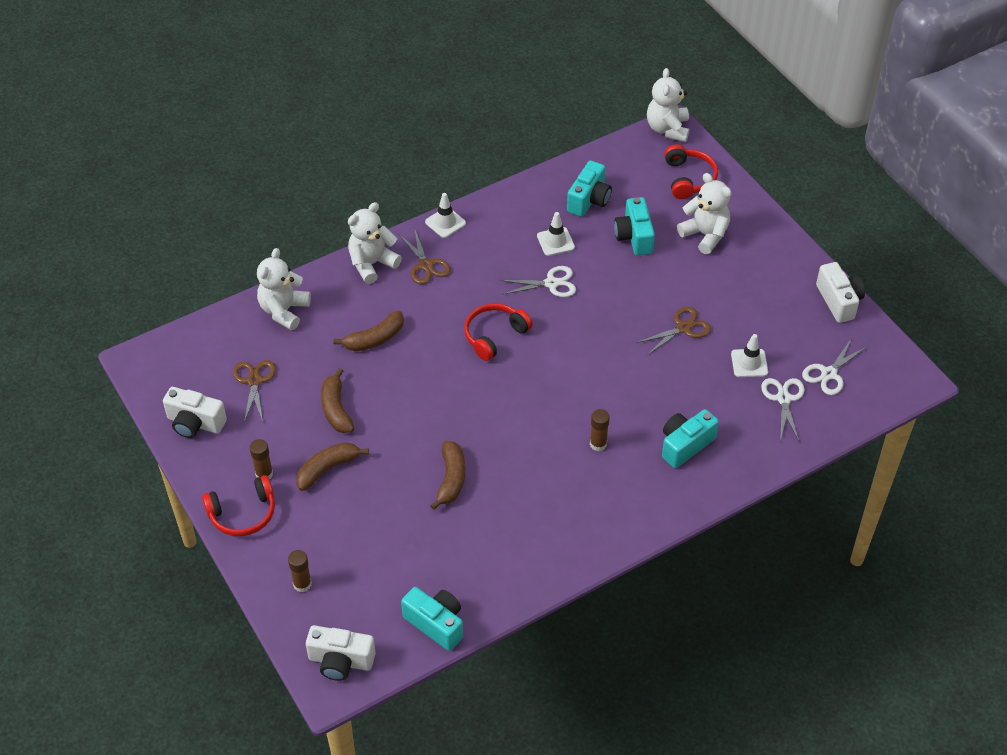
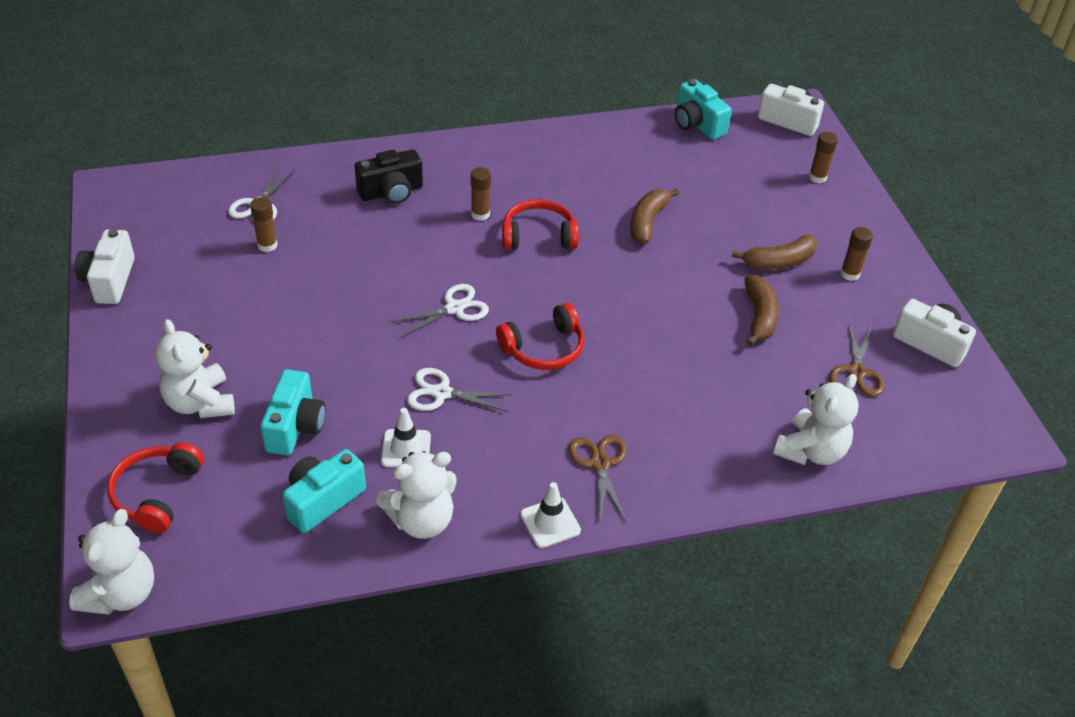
camera: 165 degrees left, 5 degrees down
(243, 514) = (874, 244): red headphones -> red headphones (538, 236)
(372, 264) = (676, 486): white teddy bear -> white teddy bear (421, 520)
(374, 339) = (696, 383): brown banana -> none
(683, 328) = (313, 299): brown scissors -> none
(685, 445) = (391, 192): turquoise camera -> black camera
(749, 363) = (267, 245): white traffic cone -> brown glue stick
(829, 374) = (191, 214): white scissors -> white scissors (454, 308)

